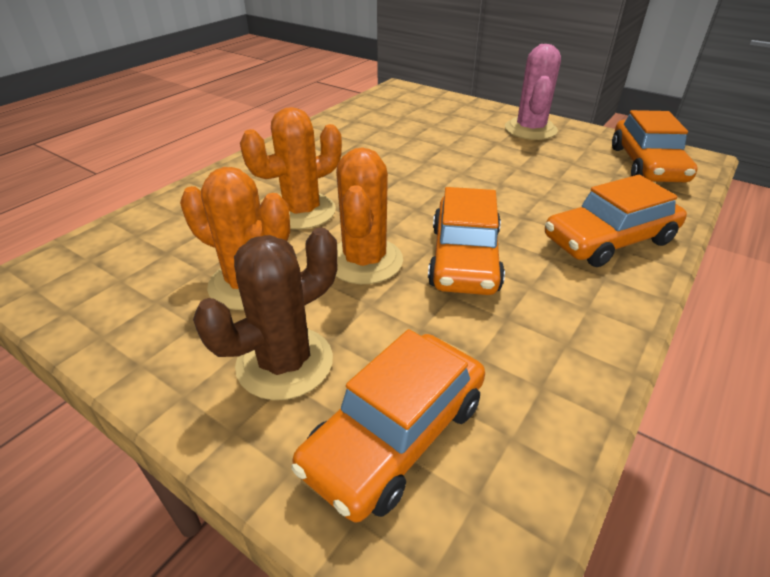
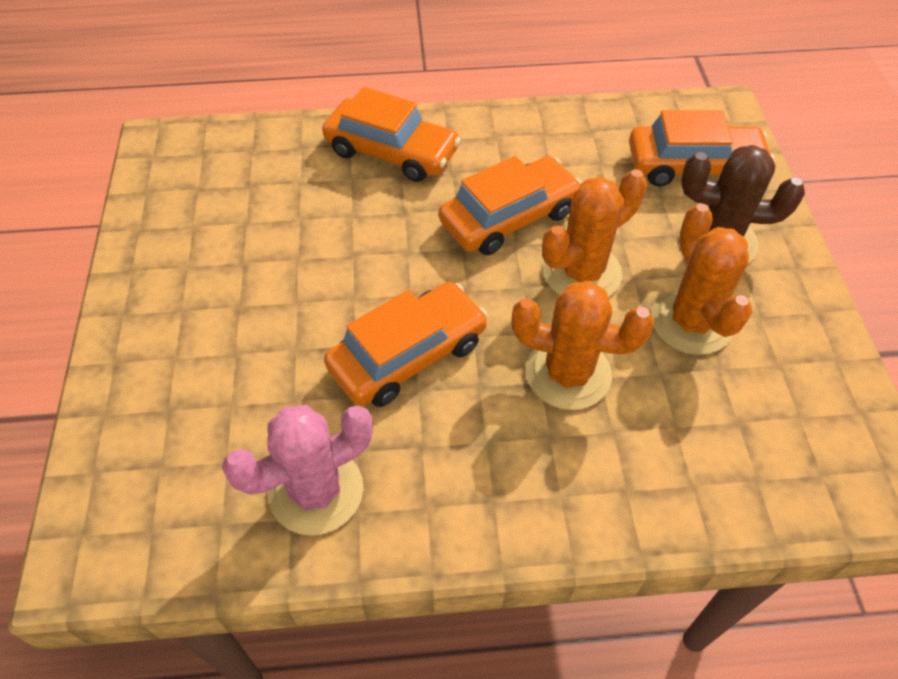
camera: 130 degrees left, 15 degrees up
(530, 129) = (168, 294): pink cactus -> pink cactus (316, 491)
(646, 164) = (204, 170): orange car -> orange car (408, 355)

